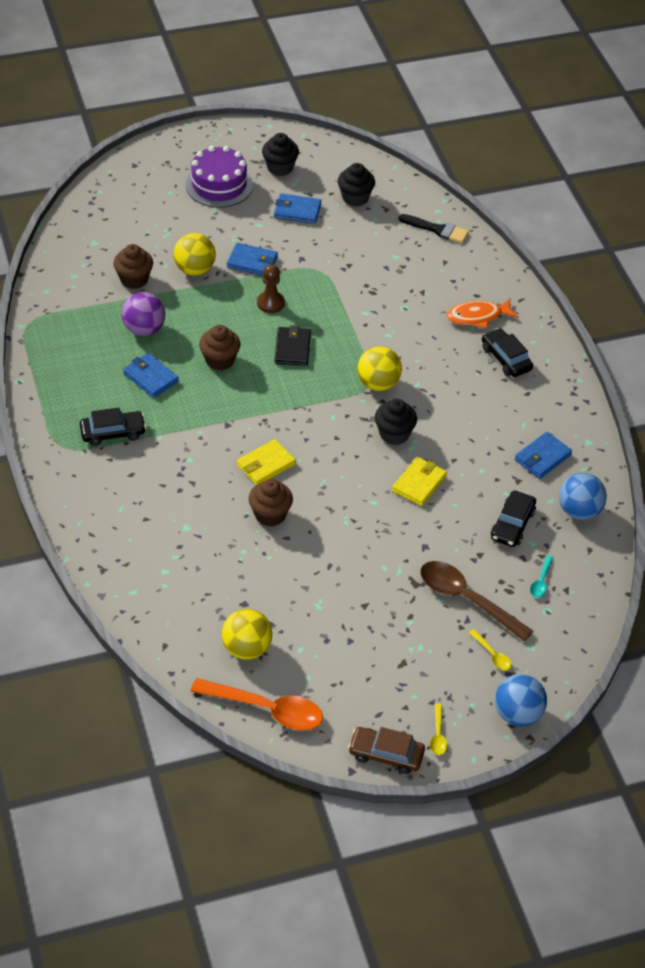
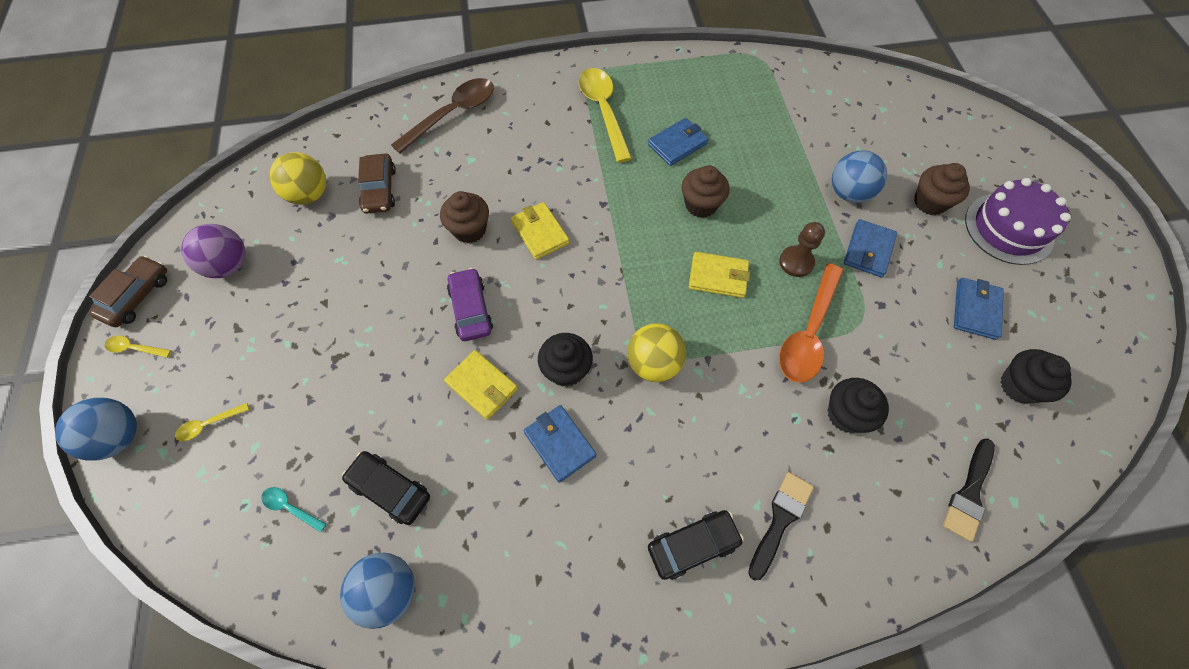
camera: 100 degrees right, 15 degrees up
(113, 433) = (603, 111): black car -> yellow spoon
(134, 279) = (827, 139): brown cupcake -> brown cupcake (930, 202)
(144, 329) = (749, 143): purple ball -> purple ball (229, 265)
(195, 269) = (849, 193): yellow ball -> blue ball
(233, 592) = (379, 189): none -> brown car
(266, 709) = (235, 203): orange spoon -> orange spoon (808, 332)
(280, 167) = (1062, 299): black cupcake -> black cupcake (846, 414)
(292, 348) = (718, 277): black wallet -> yellow wallet
(352, 501) = (471, 309): none -> purple car
(467, 599) = (294, 410): brown spoon -> brown spoon (452, 115)
(478, 317) = (780, 520): orange fish -> black brush
(542, 457) = (496, 558): blue wallet -> blue wallet (560, 444)

